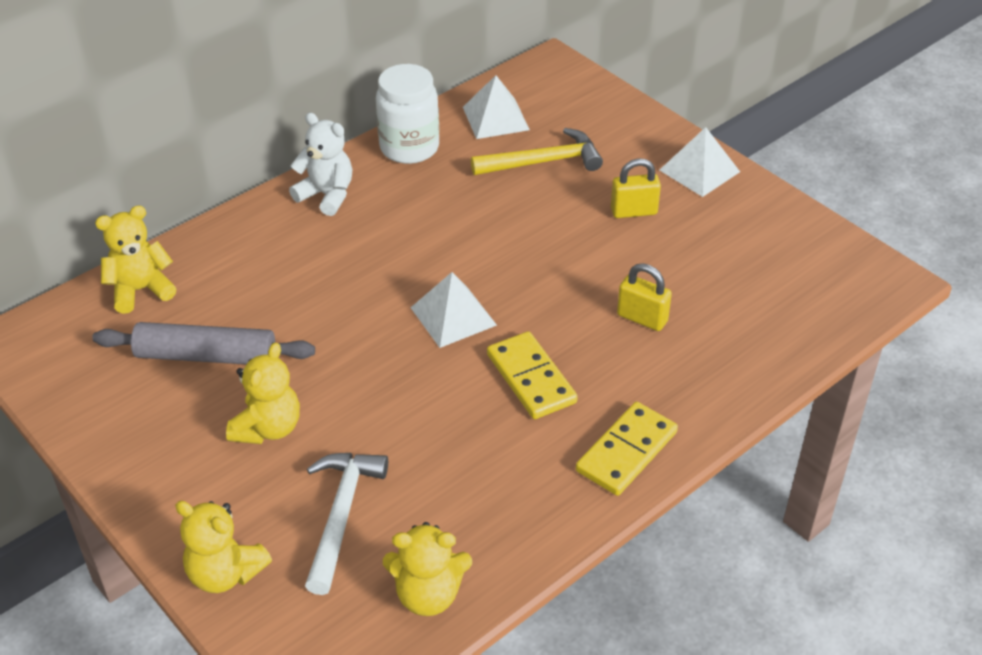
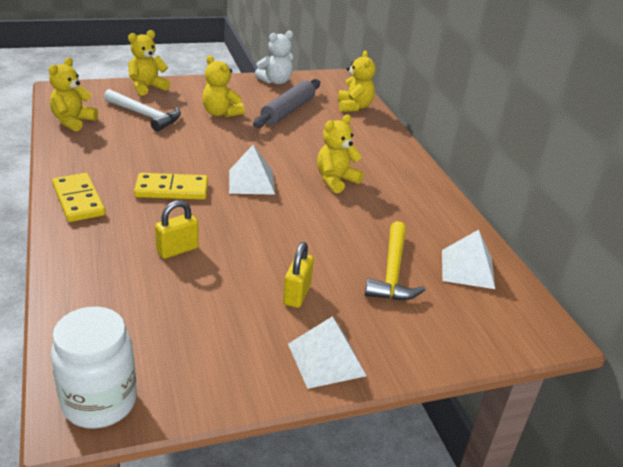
camera: 110 degrees right, 10 degrees down
(327, 195) = (405, 173): white teddy bear -> white teddy bear (275, 81)
(391, 246) = (336, 180): none -> yellow teddy bear
(409, 148) = (444, 217): white jar -> white jar (99, 402)

